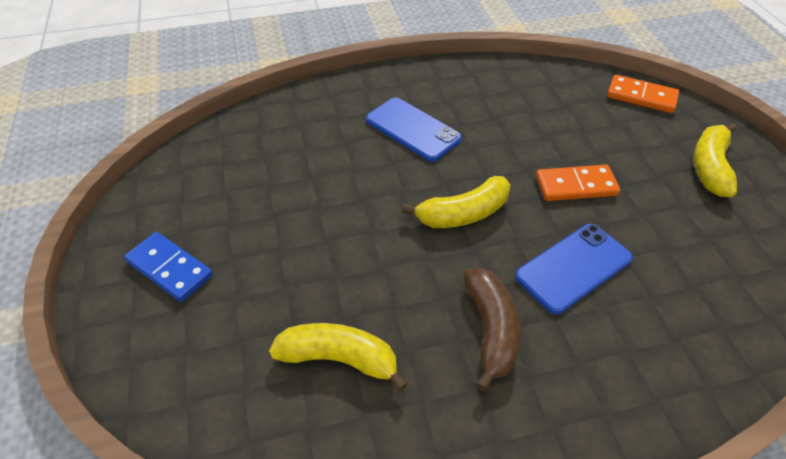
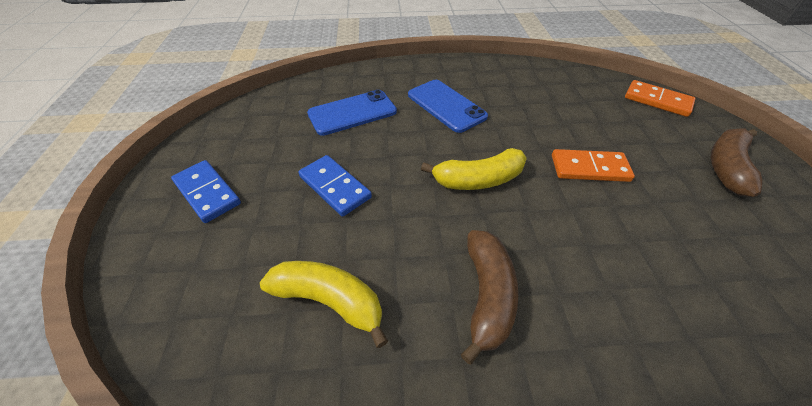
camera: 10 degrees right, 0 degrees up
(311, 243) = (334, 187): none -> blue domino
(573, 267) = (580, 244): blue phone -> blue phone (352, 113)
(710, 167) = (726, 167): yellow banana -> brown banana

